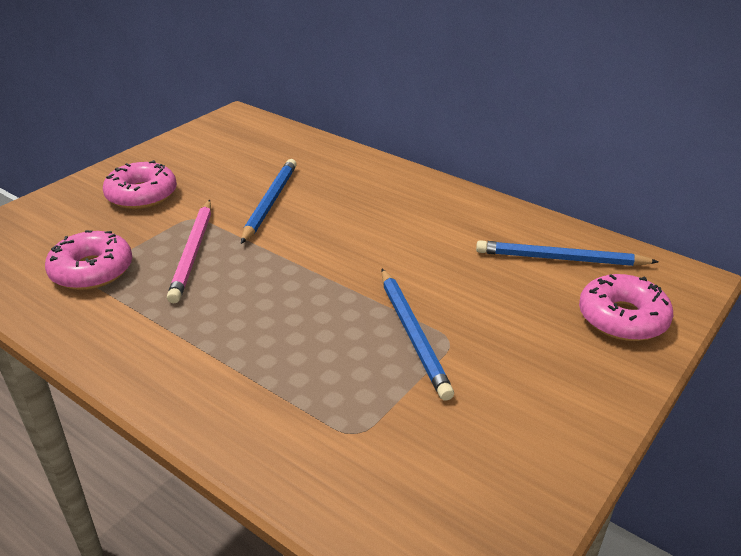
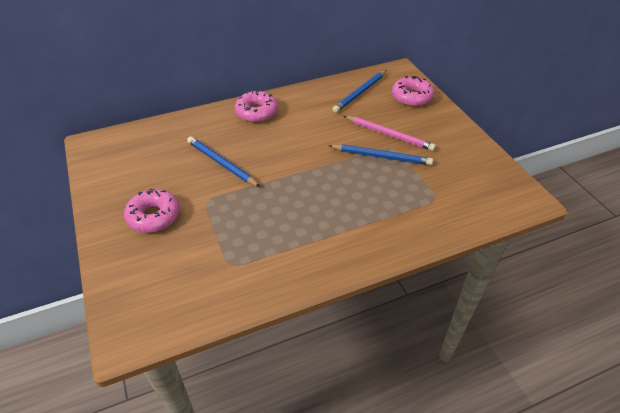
camera: 60 degrees left, 10 degrees up
(92, 271) = (227, 261): pink donut -> pink donut (256, 112)
(193, 252) = (246, 210): pink pencil -> pink pencil (389, 135)

